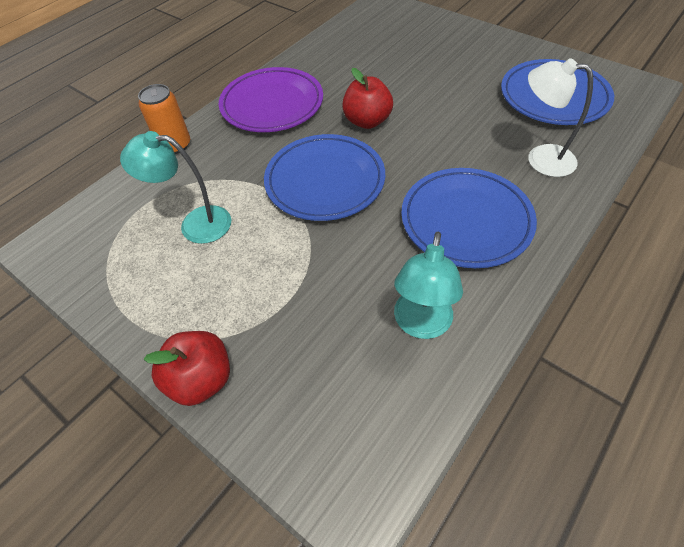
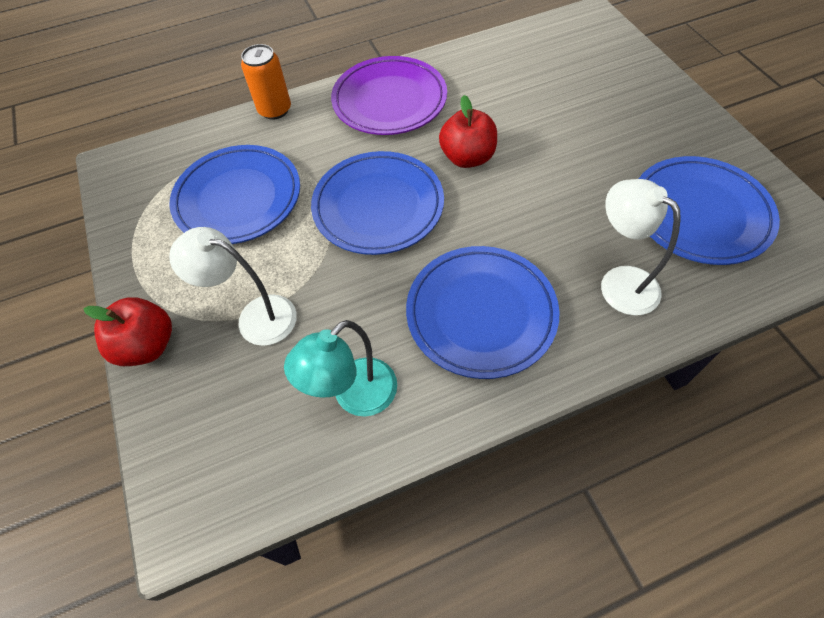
camera: 30 degrees right, 5 degrees up
(195, 224) = (238, 198): turquoise lamp -> blue plate
(286, 307) = (255, 317): none -> white lamp

